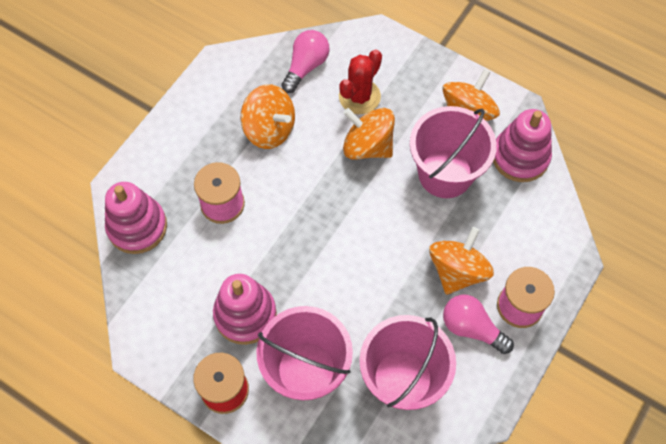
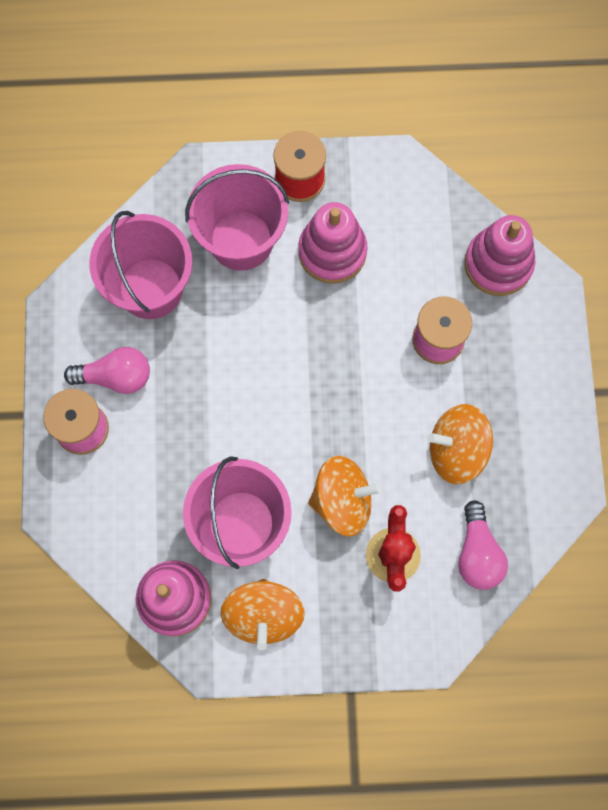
camera: 145 degrees right, 10 degrees up
(457, 271) = (163, 424): orange spinning top -> none

